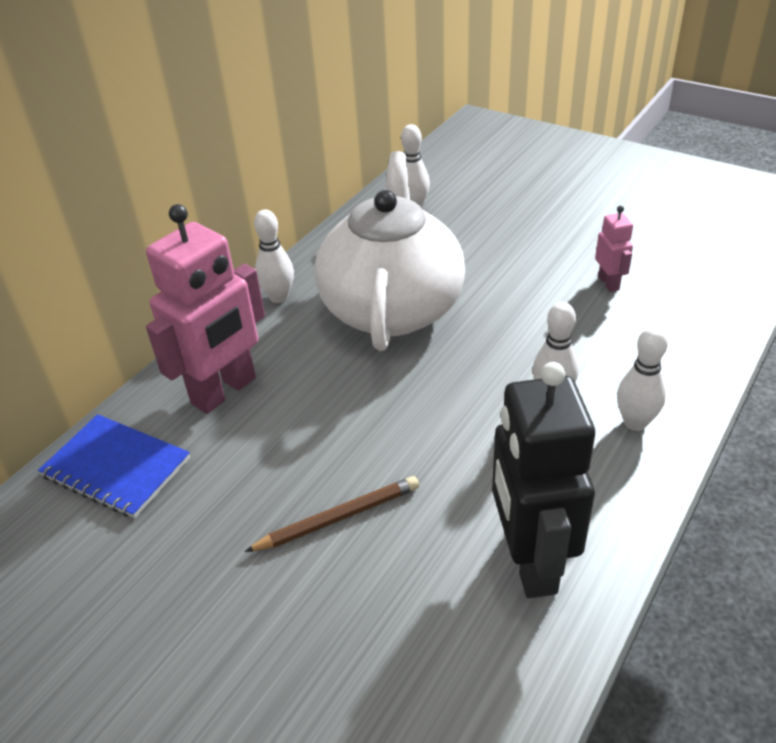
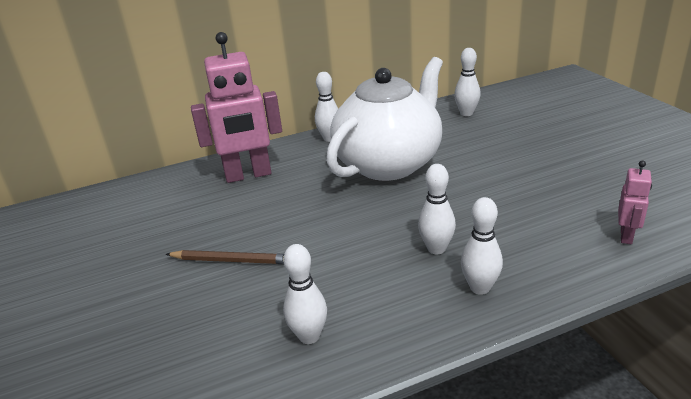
camera: 35 degrees right, 10 degrees down
(116, 467) = (160, 192): blue notebook -> none
(529, 561) = (309, 336): black robot -> white bowling pin
(609, 283) = (561, 195): pink robot -> pink robot (626, 236)

